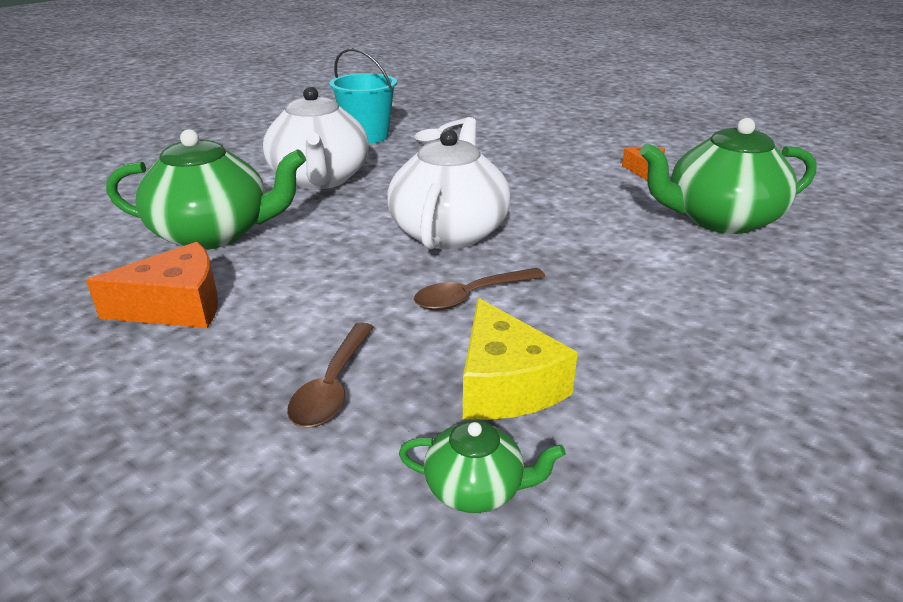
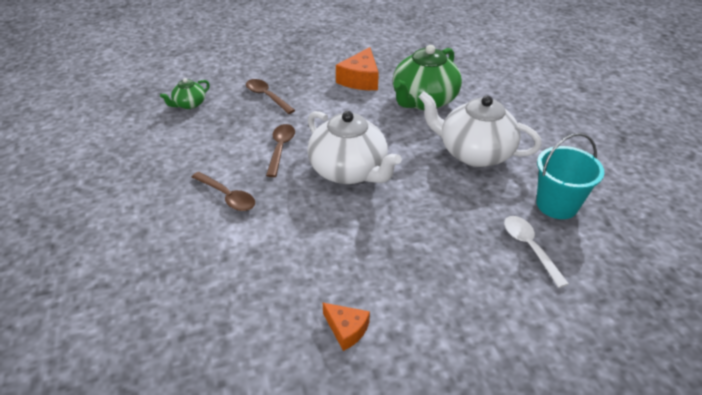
camera: 125 degrees right, 10 degrees up
(505, 384) = (218, 130): yellow cheese -> none
(622, 289) = (227, 197): none -> brown spoon
(720, 219) = (233, 301): green teapot -> none

